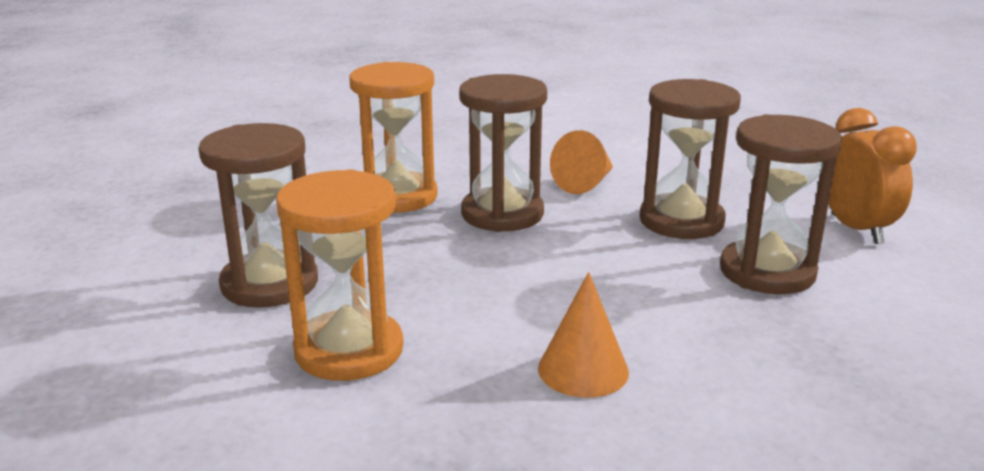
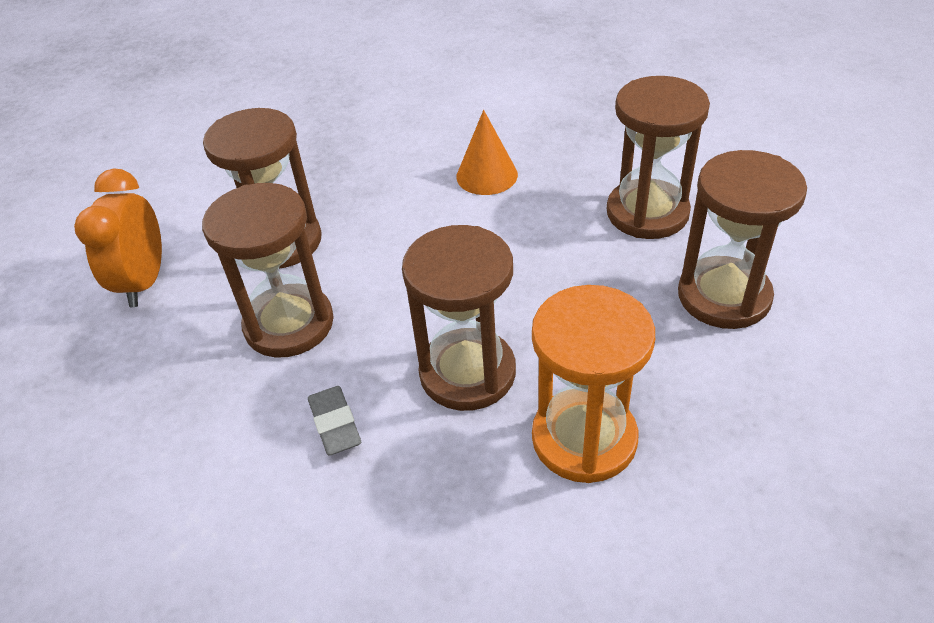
camera: 160 degrees left, 20 degrees up
(349, 350) = (647, 213): orange hourglass -> brown hourglass
(586, 183) = (335, 424): orange cone -> grey eraser

